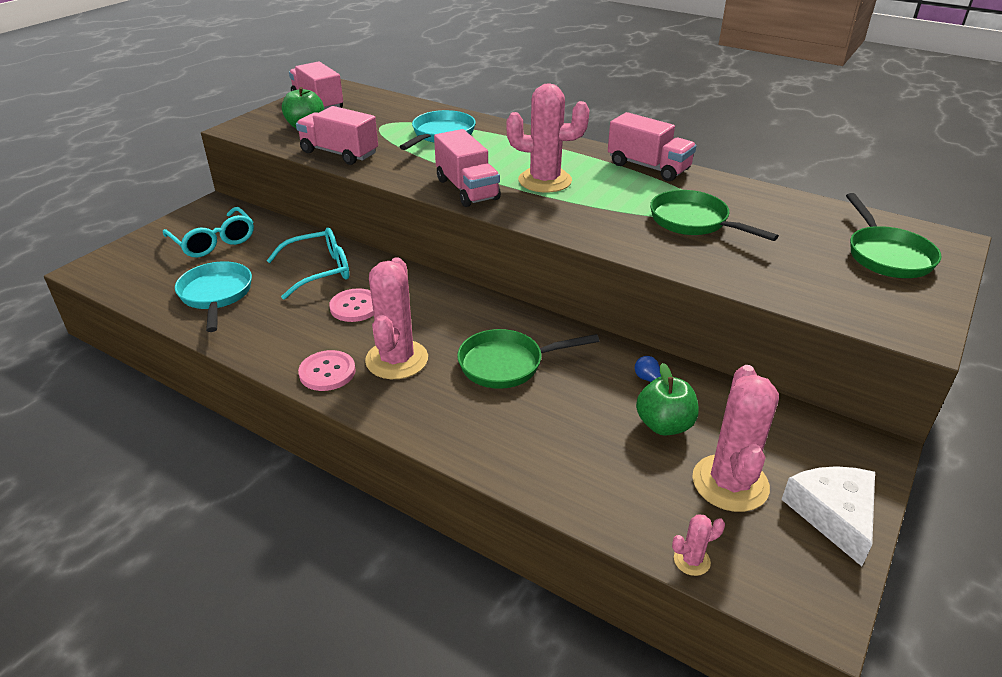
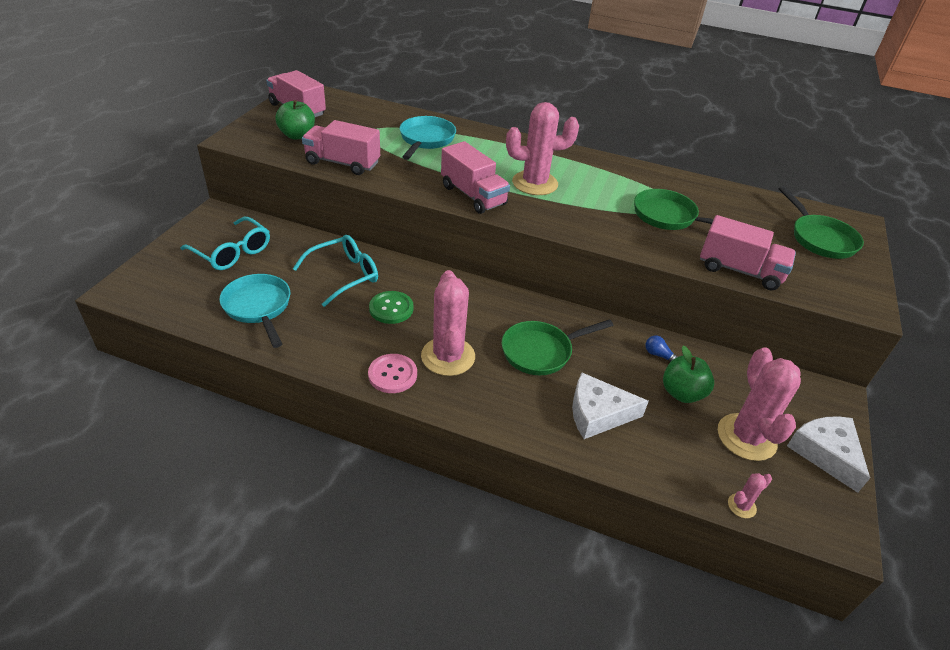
camera: 15 degrees left, 5 degrees up
(355, 307) = (391, 308): pink button -> green button
(548, 436) = (598, 413): none -> white cheese
(648, 167) = (613, 166): pink truck -> pink truck (739, 270)

